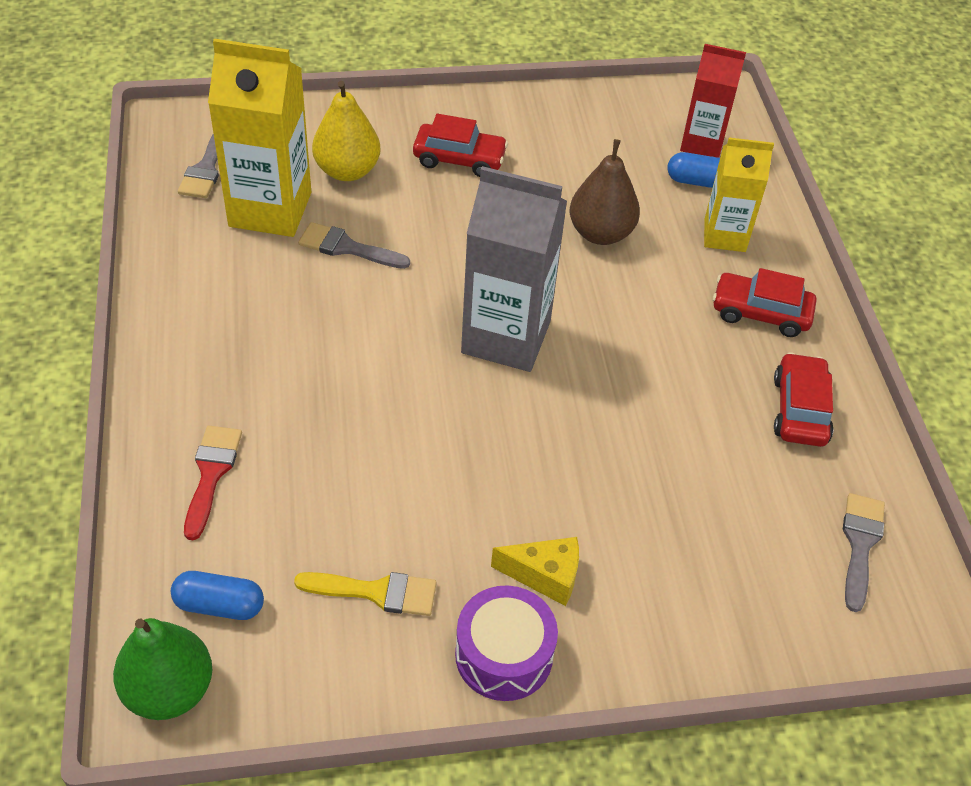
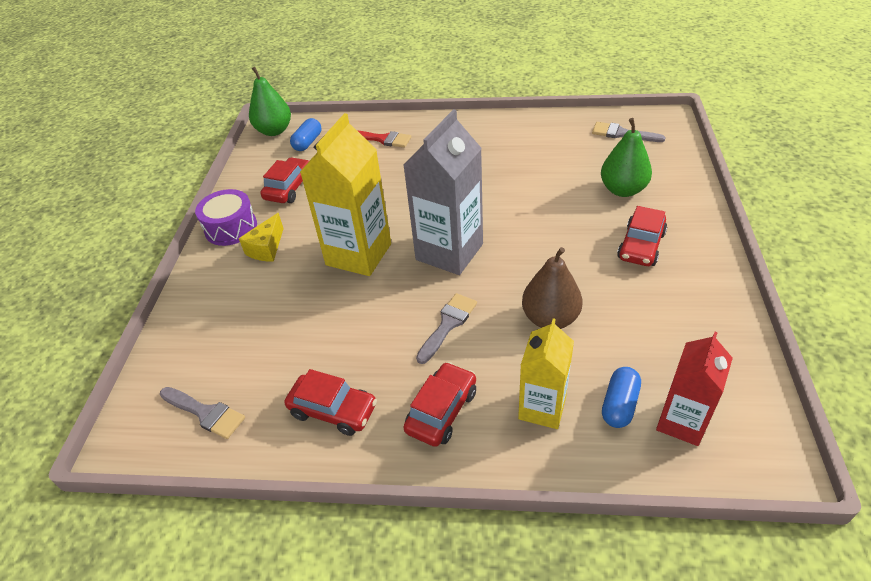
camera: 110 degrees right, 5 degrees down
(270, 209) = (582, 157): yellow carton -> yellow carton (358, 254)
(347, 171) = (623, 190): yellow pear -> green pear
(347, 247) = (543, 187): grey brush -> grey brush (448, 324)
(376, 592) = (289, 188): yellow brush -> red car

